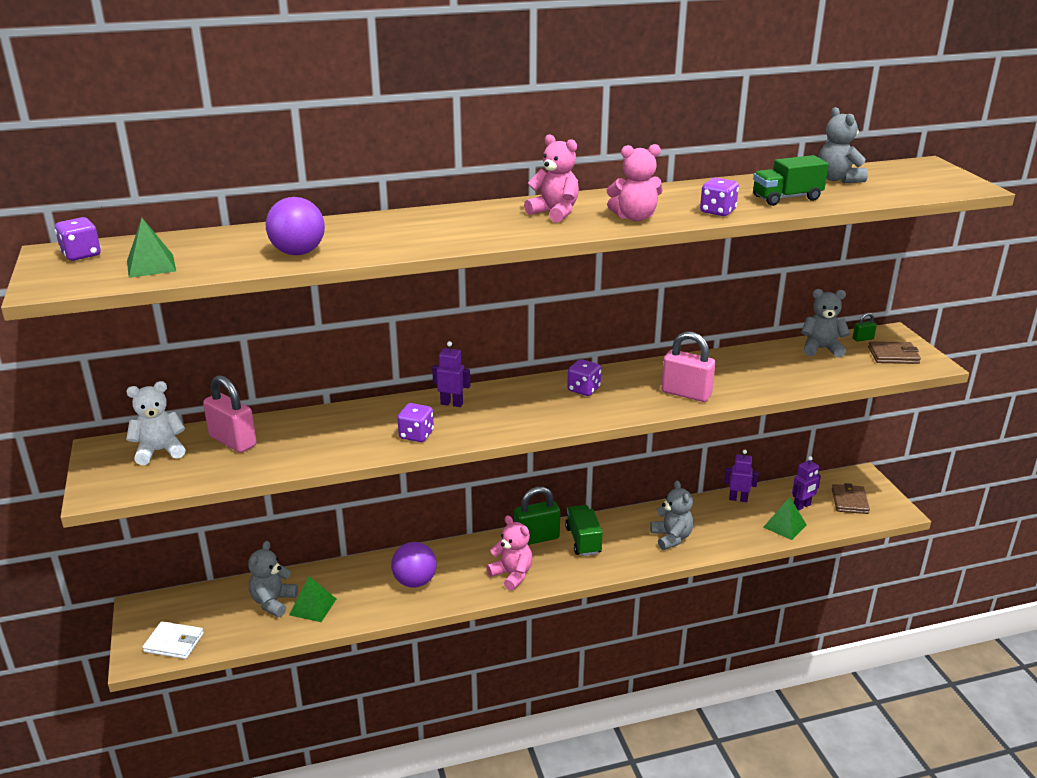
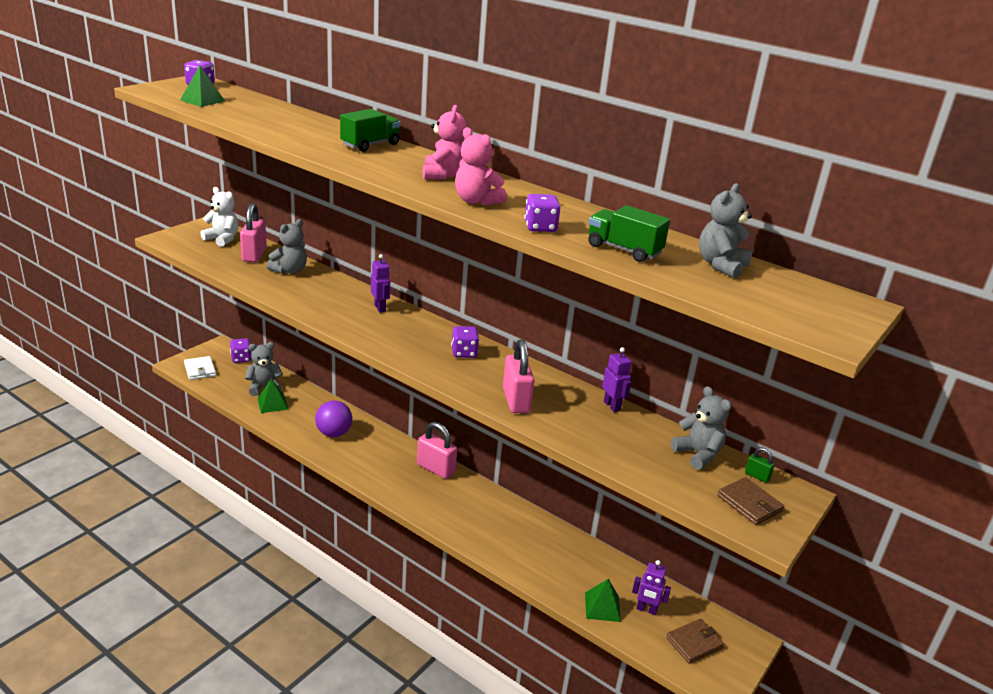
camera: 50 degrees right, 0 degrees up
(298, 253) = (265, 125): purple ball -> none
(416, 435) = (324, 308): purple dice -> purple dice (241, 359)
(512, 575) = (381, 473): pink teddy bear -> none
(536, 538) = (436, 469): green padlock -> pink padlock
(583, 540) = (456, 493): green truck -> green truck (370, 145)
(671, 538) = (509, 540): grey teddy bear -> grey teddy bear (290, 271)
(738, 499) = (609, 563): purple robot -> purple robot (612, 406)

